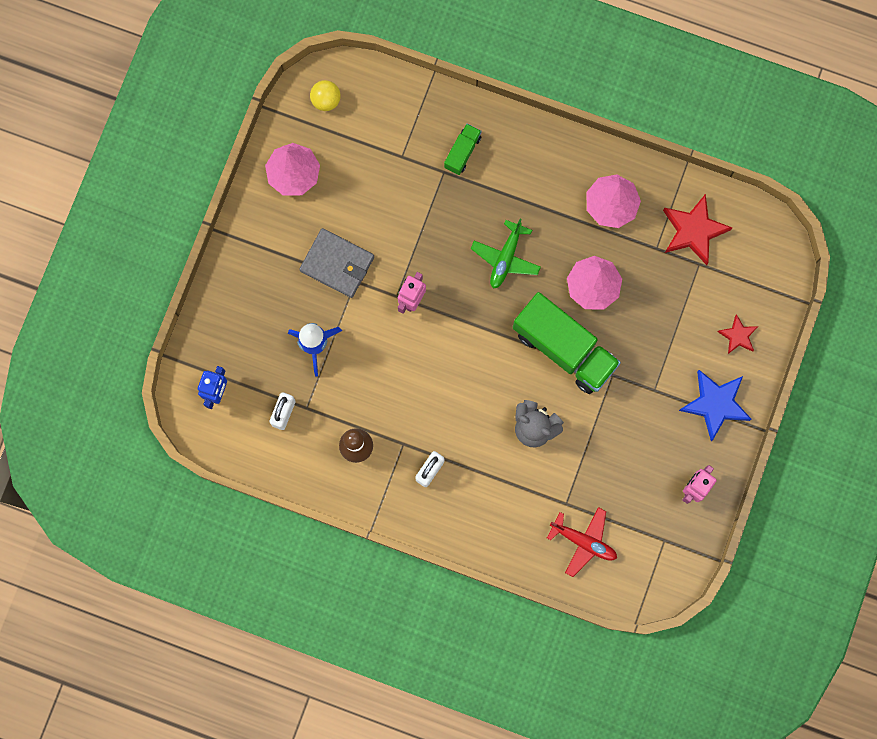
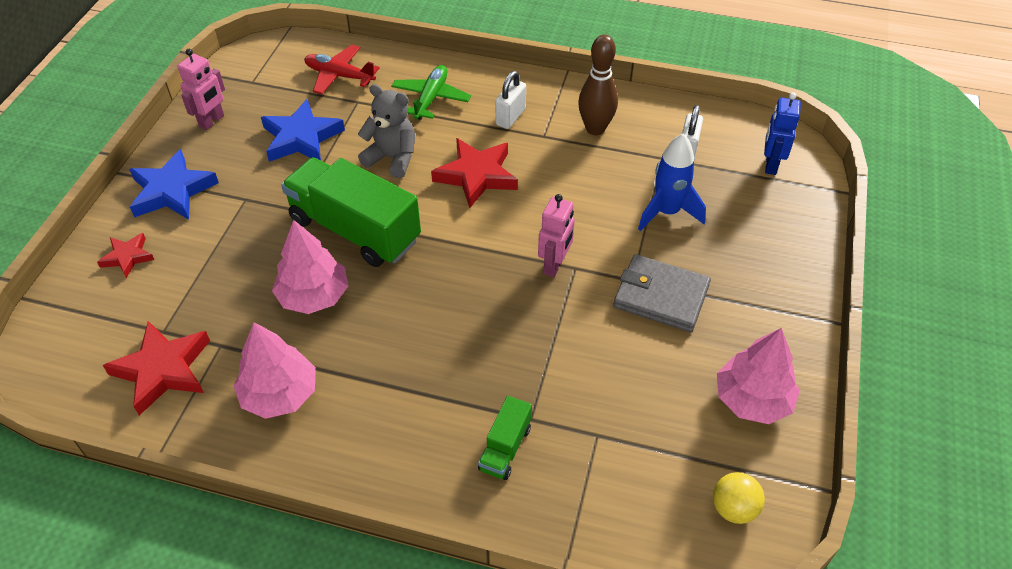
camera: 175 degrees right, 30 degrees down
(464, 400) = (477, 176): none -> red star
(506, 258) = (433, 319): green plane -> green plane (431, 98)
(613, 459) = (301, 138): none -> blue star

